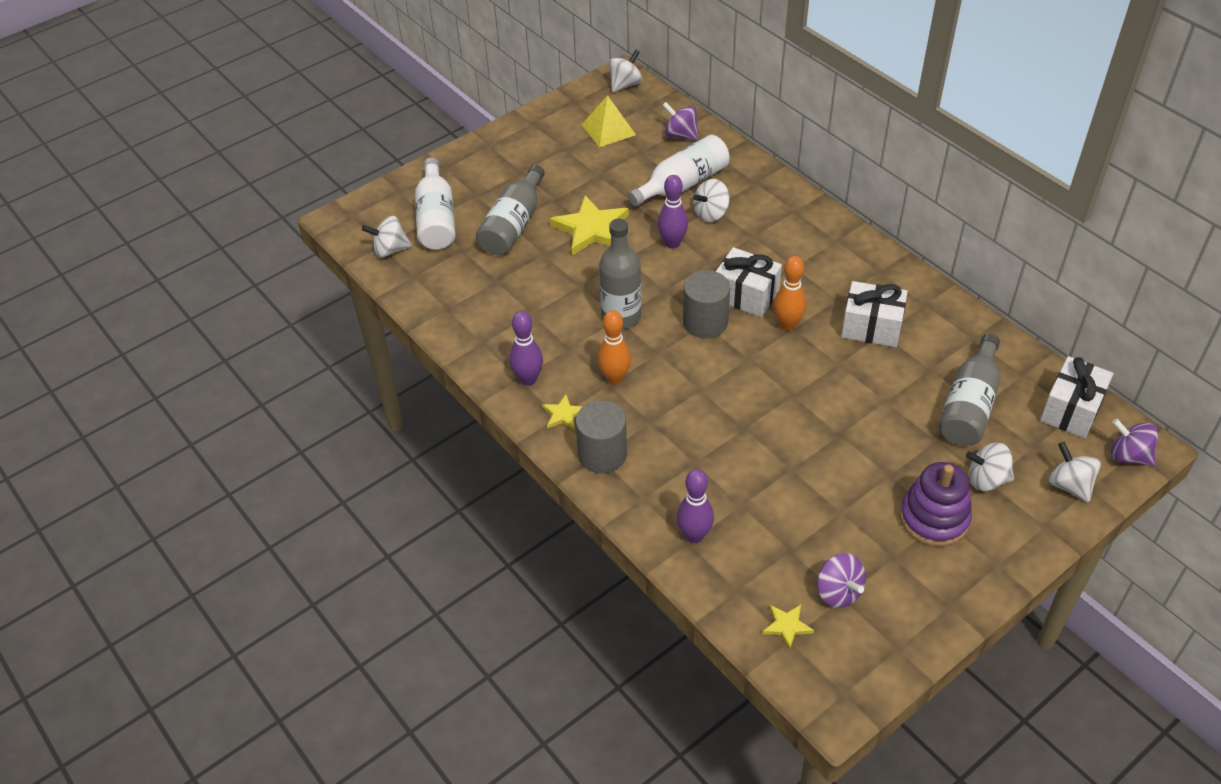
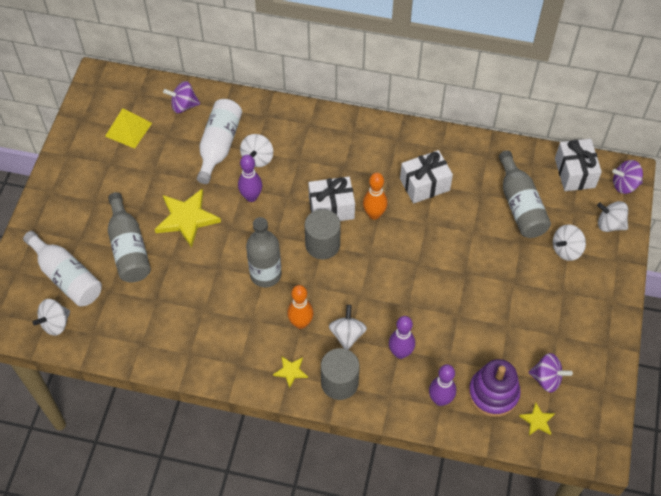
camera: 40 degrees left, 10 degrees up
(528, 379) = (245, 361): purple bowling pin -> purple bowling pin (400, 353)
(625, 84) = (107, 84): white spinning top -> white spinning top (347, 334)
(934, 518) = (558, 294): purple stacking toy -> purple stacking toy (493, 393)

